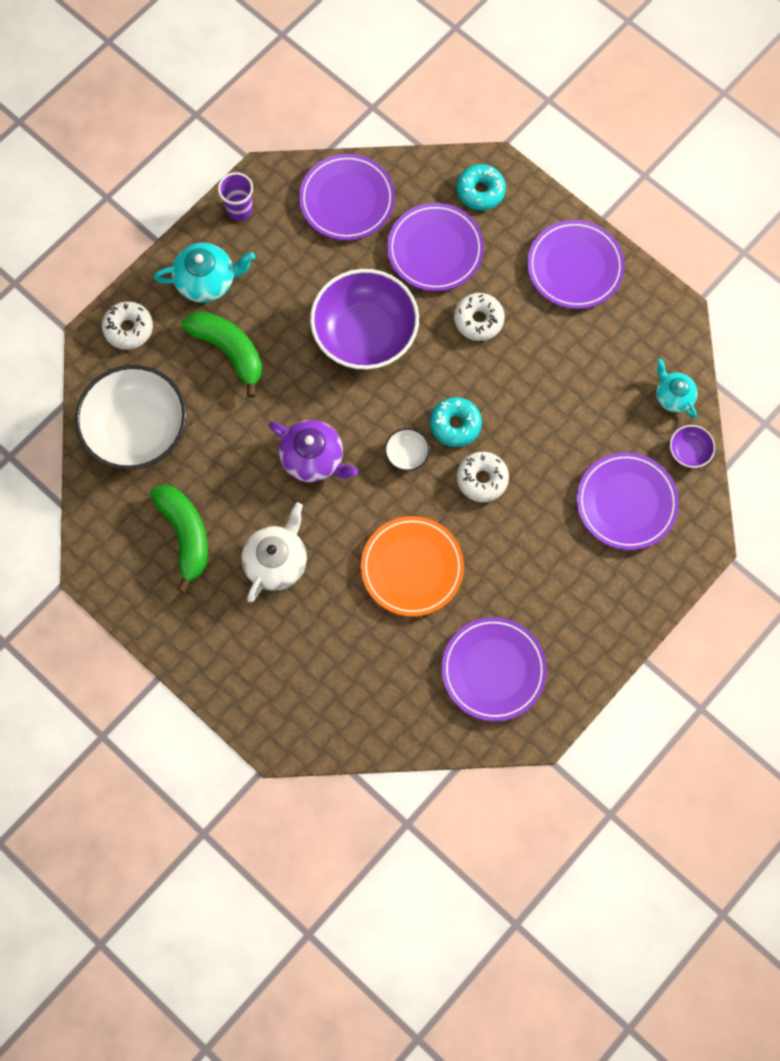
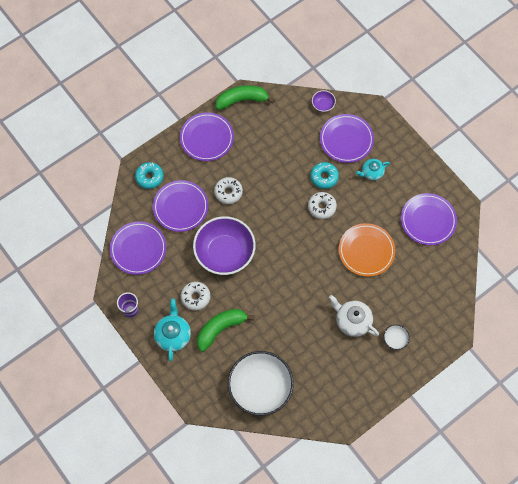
camera: 80 degrees left, 5 degrees down
(128, 329) = (194, 385): white donut -> white donut (195, 297)
(185, 535) = (329, 368): green banana -> green banana (242, 100)
(313, 458) = (295, 292): purple teapot -> none
(407, 454) = (301, 243): white bowl -> white bowl (395, 339)
(455, 425) = (288, 215): turquoise donut -> turquoise donut (324, 177)
(673, 396) = (291, 106): turquoise teapot -> turquoise teapot (372, 173)

